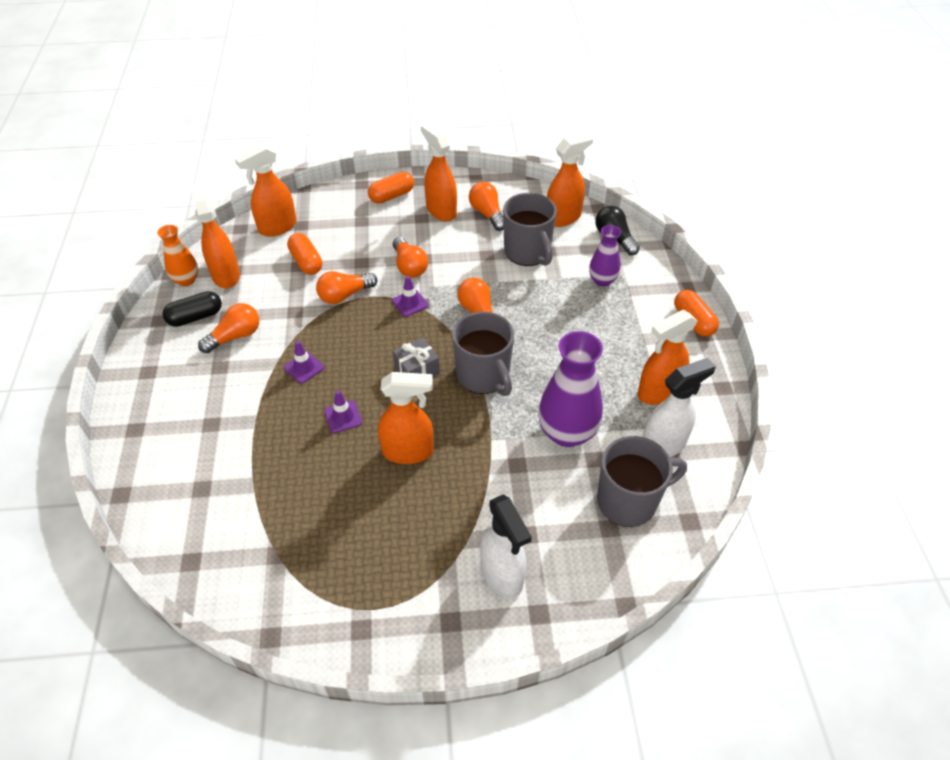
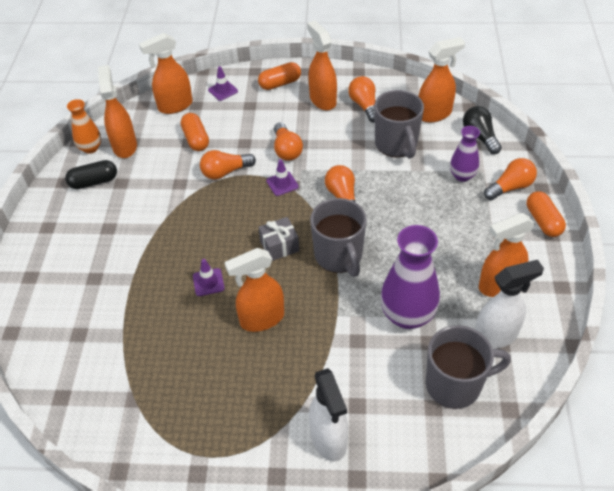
camera: 10 degrees right, 0 degrees up
(235, 336) = (125, 202): orange light bulb -> orange light bulb (510, 187)
(304, 367) = (180, 235): purple traffic cone -> purple traffic cone (223, 90)
(408, 451) = (261, 319): orange spray bottle -> orange spray bottle turned 150 degrees clockwise

